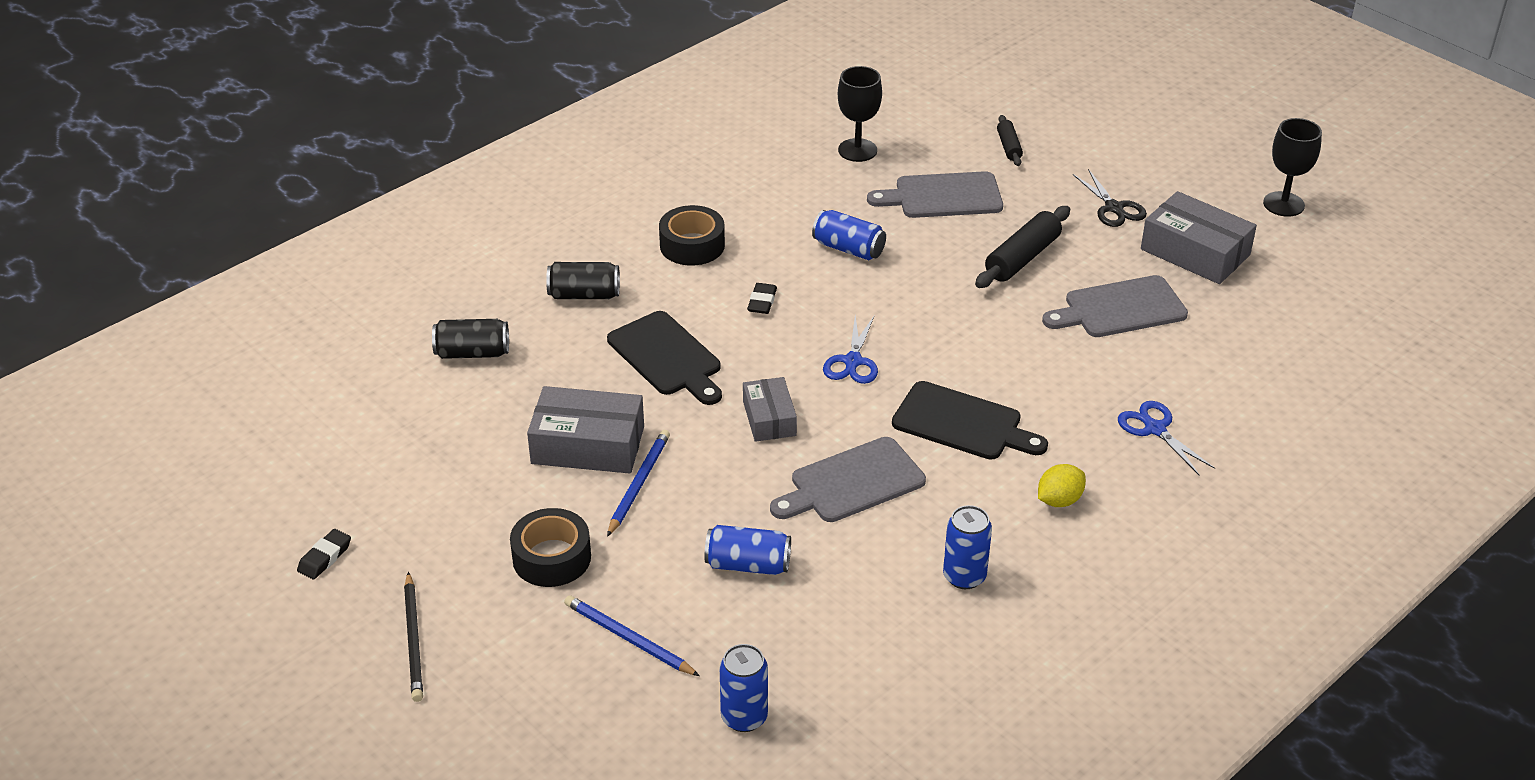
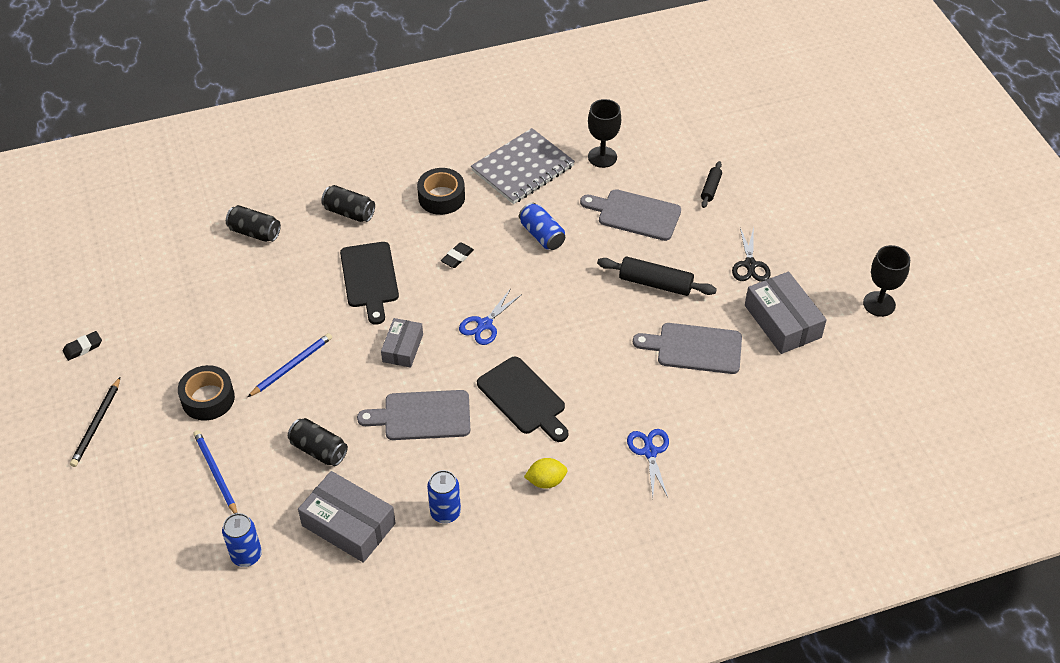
camera: 25 degrees right, 10 degrees up
(588, 445) = (280, 326): grey box -> grey box (348, 524)
(748, 565) = (319, 450): blue can -> black can
(770, 188) = (523, 168): none -> grey notebook
(1022, 258) = (655, 283): black rolling pin -> black rolling pin turned 45 degrees clockwise

